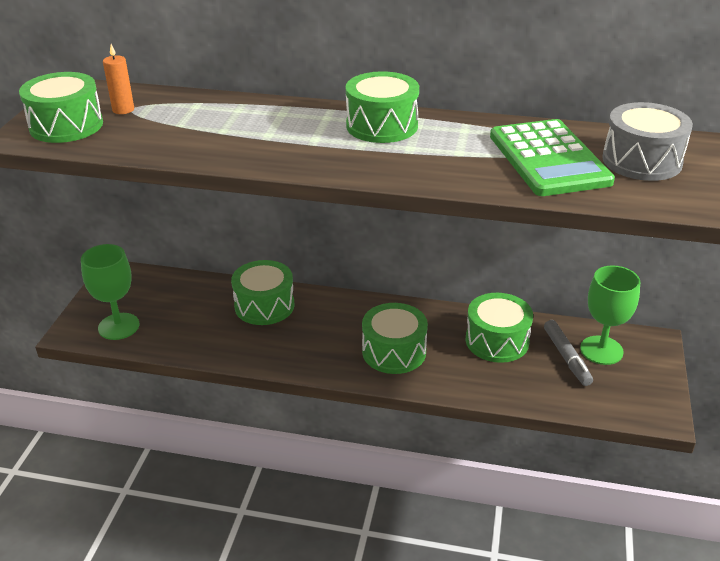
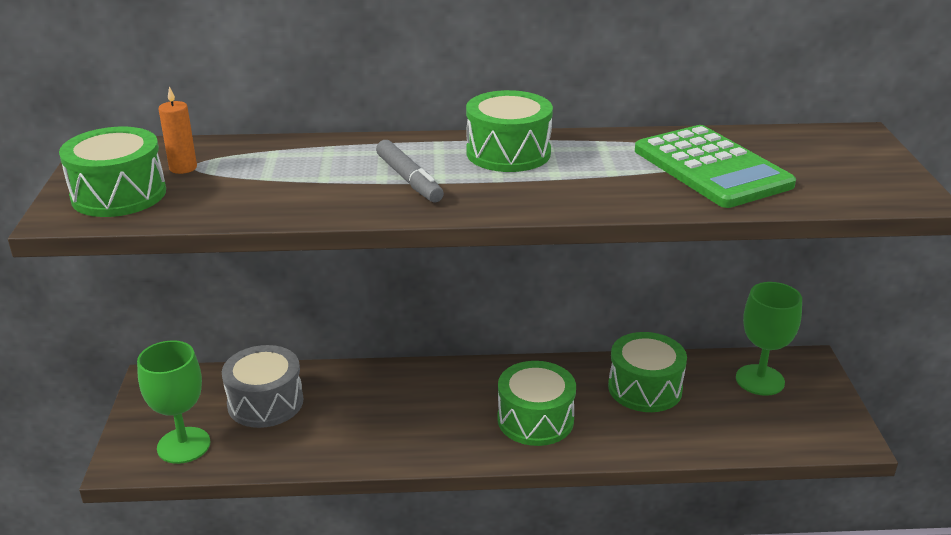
camera: 15 degrees left, 5 degrees down
(264, 306) = (359, 391): green drum -> none
(566, 357) = (727, 394): grey marker -> grey marker (409, 179)
(642, 161) = (807, 159): grey drum -> grey drum (265, 402)

